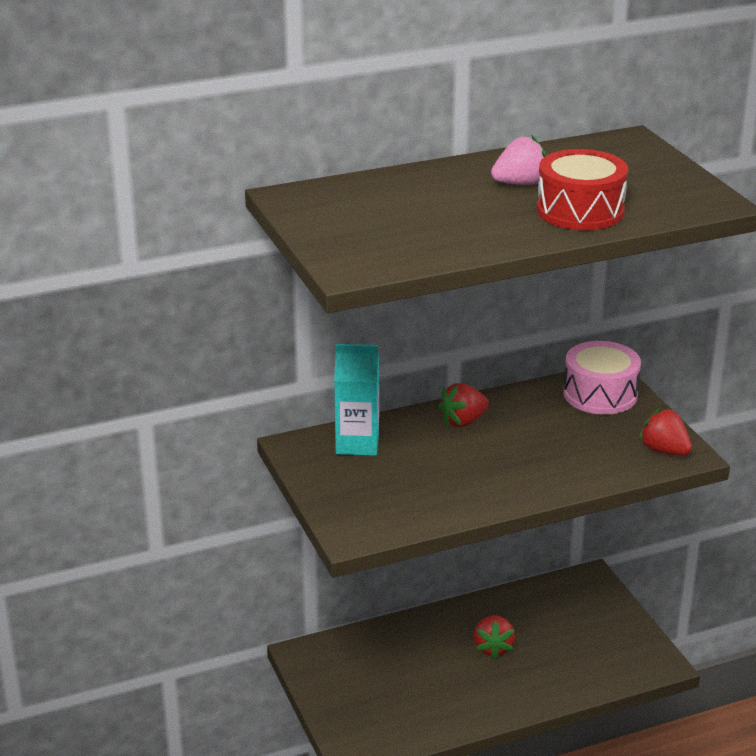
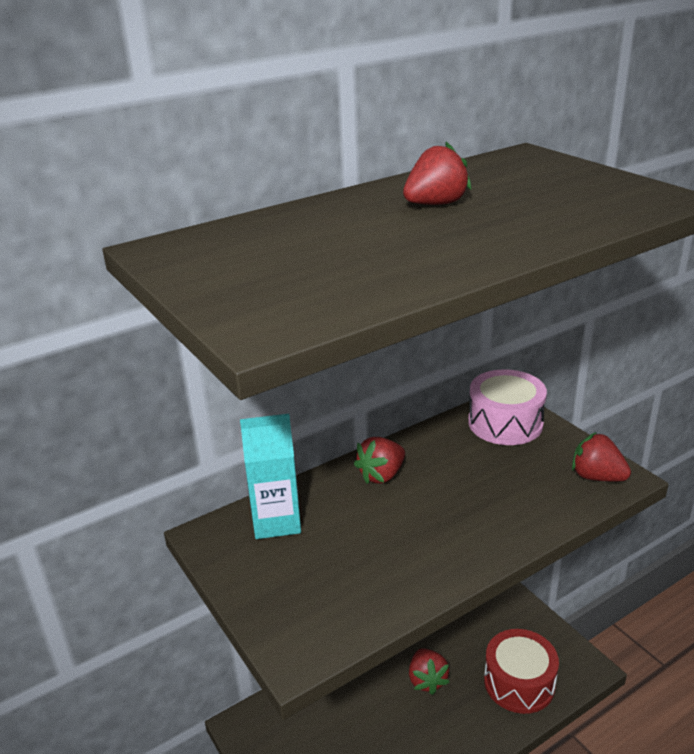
camera: 10 degrees left, 0 degrees up
(520, 183) = (435, 204): pink strawberry -> red strawberry
(580, 211) = (524, 223): red drum -> red drum (519, 682)

